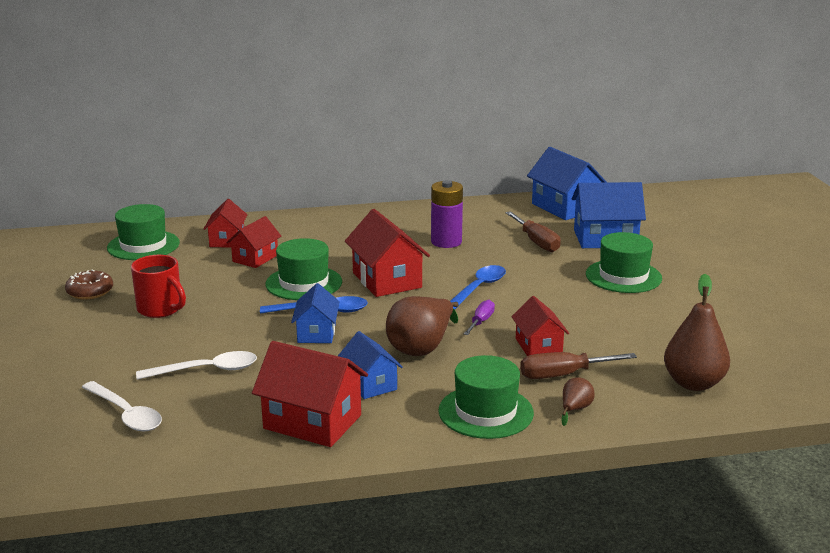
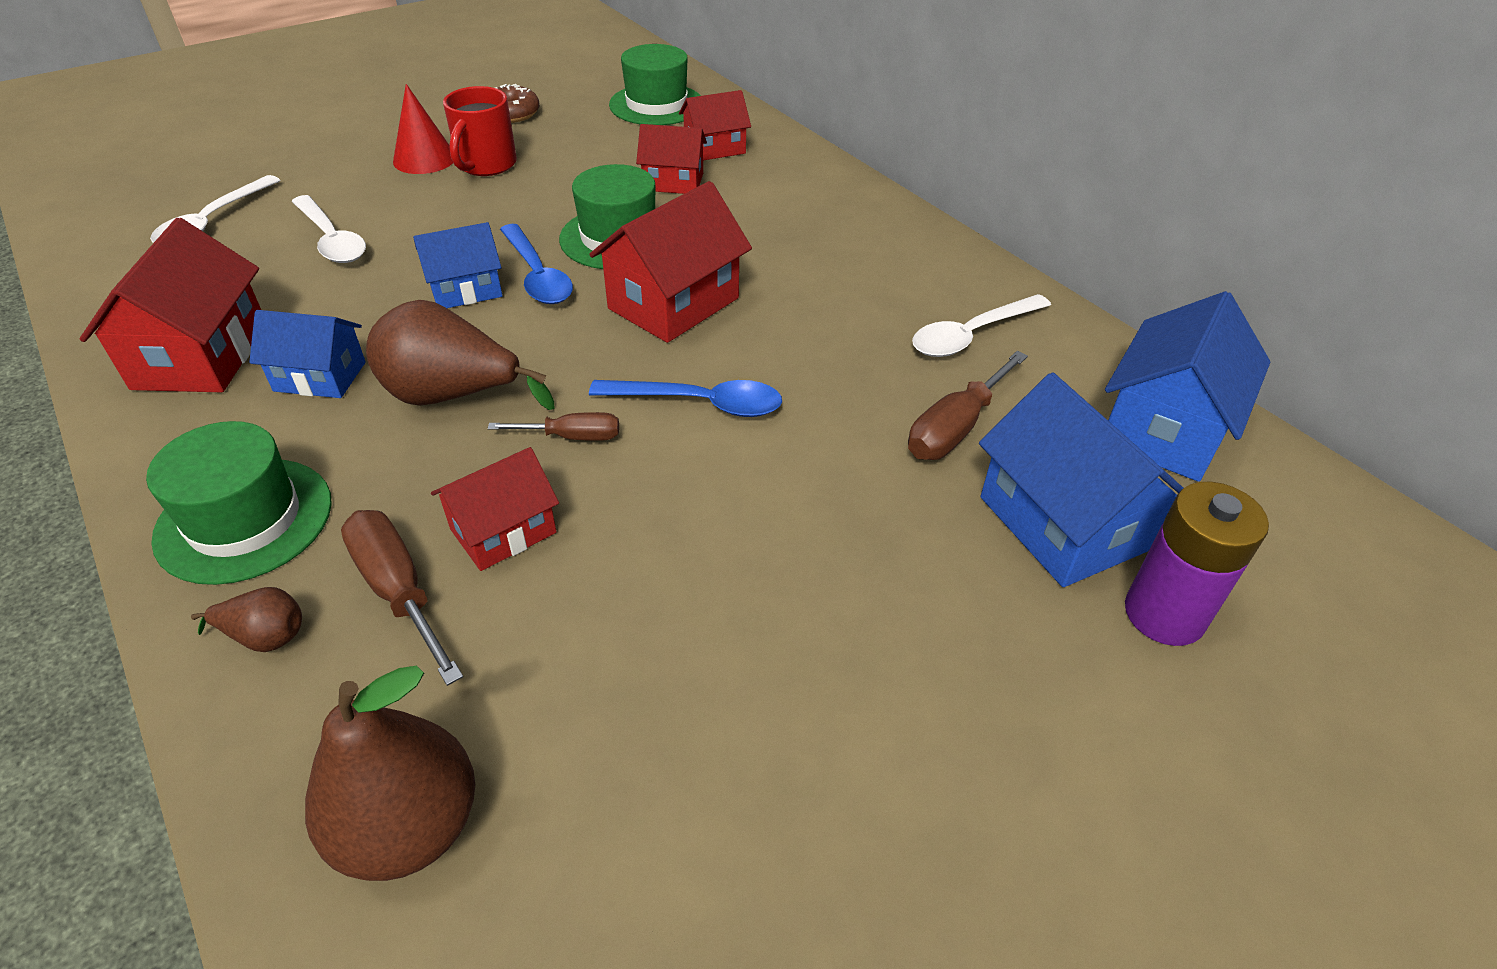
camera: 65 degrees right, 20 degrees up
(124, 329) = (424, 159): none -> red cone
(370, 384) = (320, 376): blue house -> blue house turned 60 degrees clockwise
(446, 242) = (864, 324): purple battery -> purple battery (1164, 614)
(474, 223) = (971, 335): none -> white spoon
(481, 321) = (572, 437): purple screwdriver -> brown screwdriver
(623, 276) = (888, 593): green hat -> none

